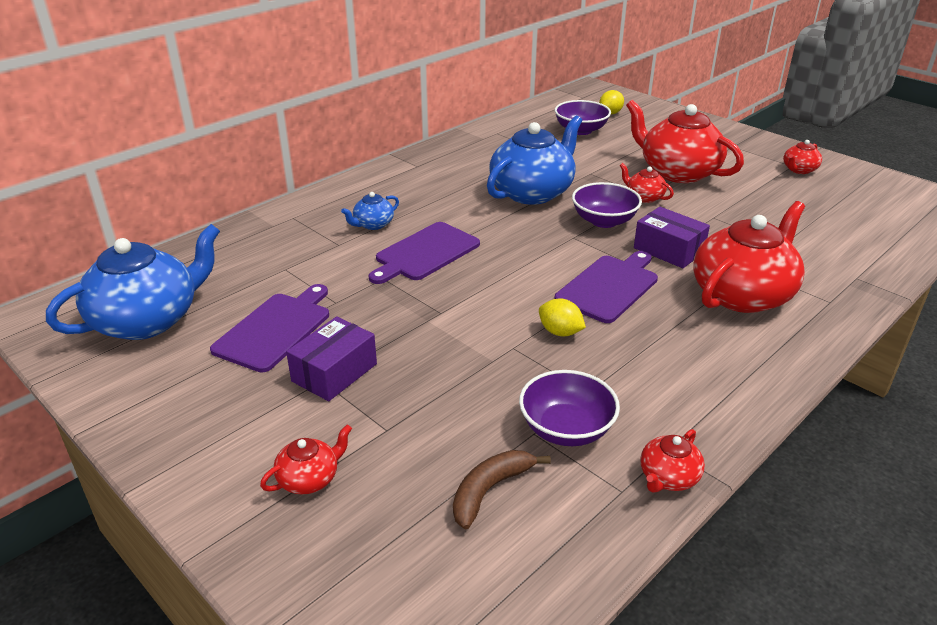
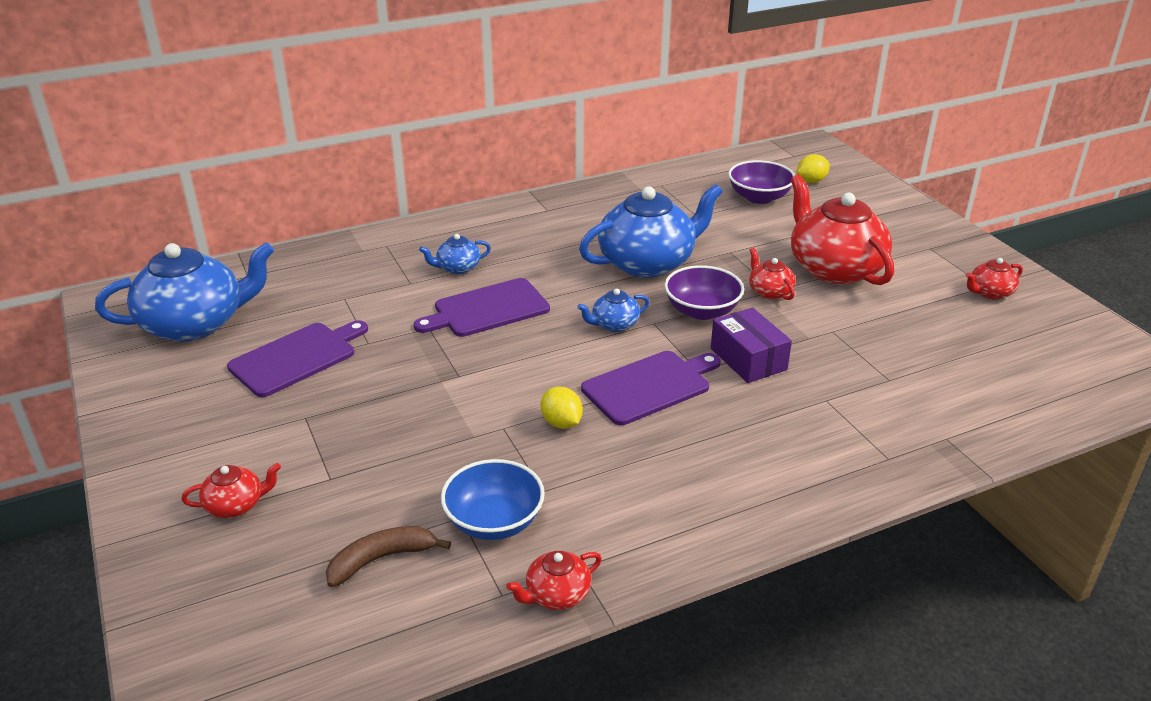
camera: 20 degrees right, 0 degrees up
(334, 372) = (321, 412): purple box -> none
(542, 244) = (614, 324): none -> blue teapot
(566, 429) = (494, 521): purple bowl -> blue bowl
(742, 295) = (791, 427): red teapot -> none

